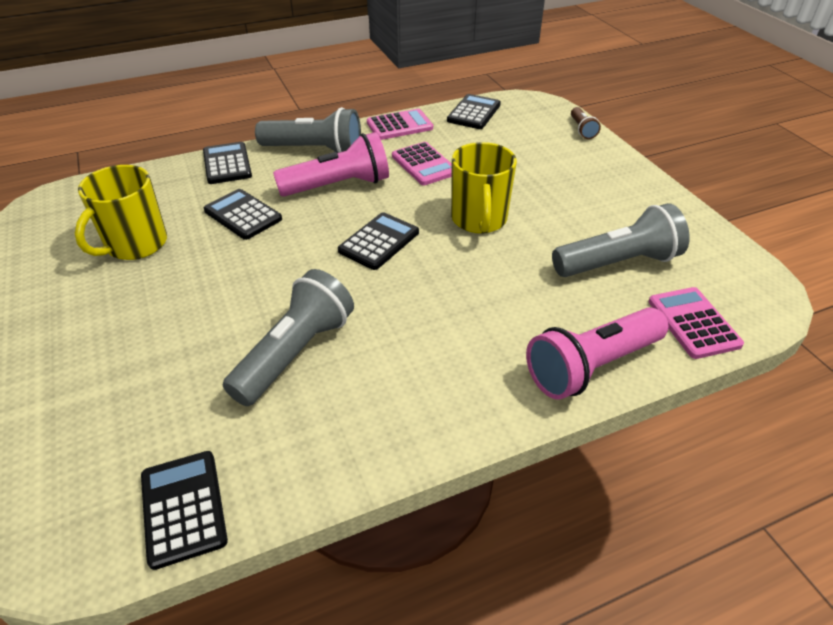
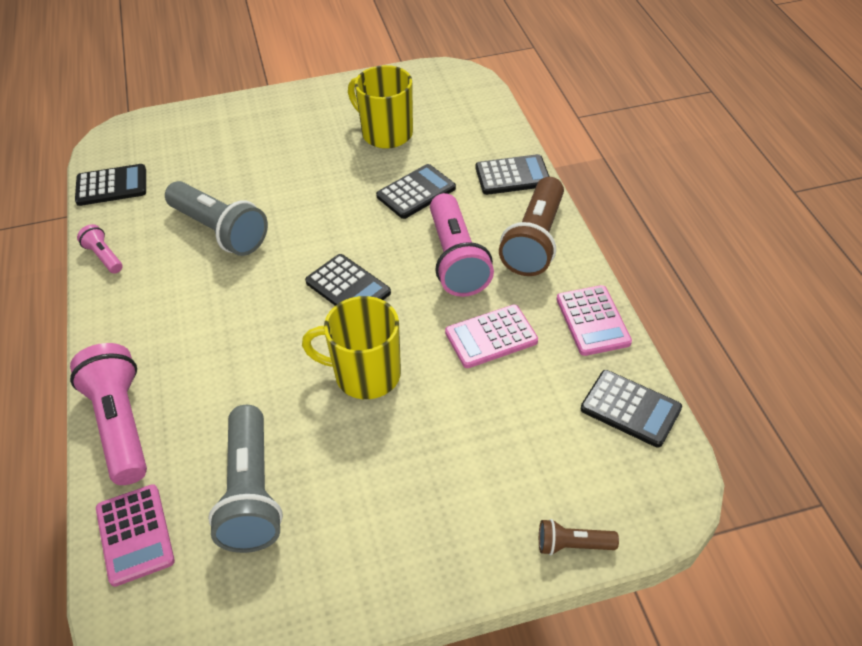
camera: 100 degrees right, 5 degrees up
(314, 150) = (535, 241): grey flashlight -> brown flashlight
(344, 465) = (104, 257): none -> pink flashlight
(693, 323) = (135, 535): pink calculator -> pink calculator turned 75 degrees clockwise

